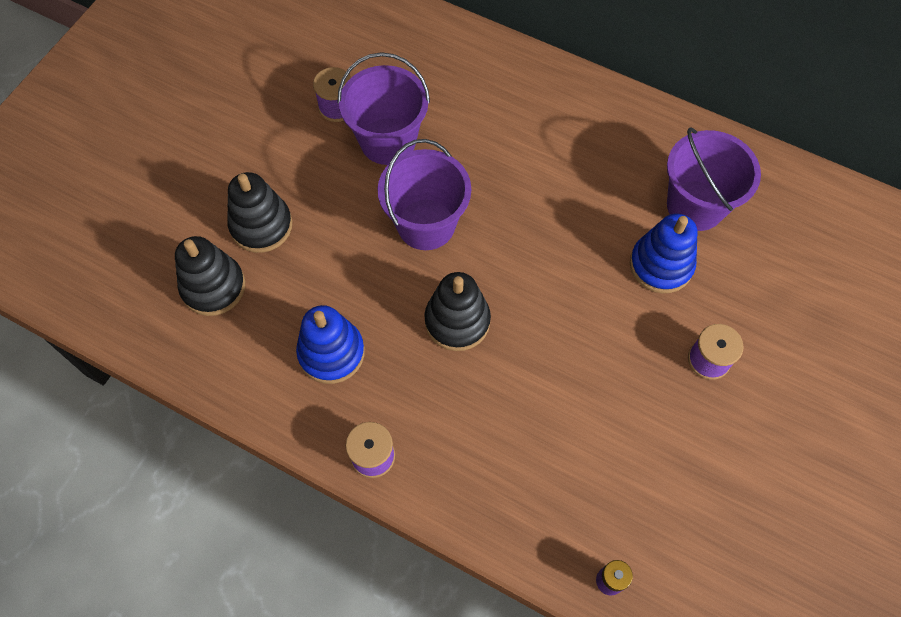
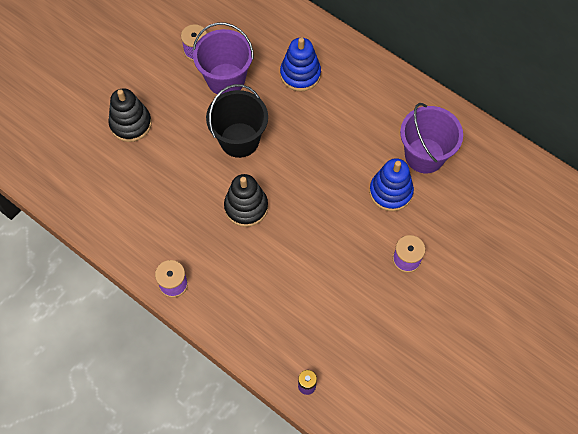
camera: 10 degrees right, 0 degrees up
(213, 287) = (92, 159): black stacking toy -> none
(331, 353) = (160, 214): blue stacking toy -> blue stacking toy (300, 74)
(426, 224) = (239, 140): purple bucket -> black bucket

